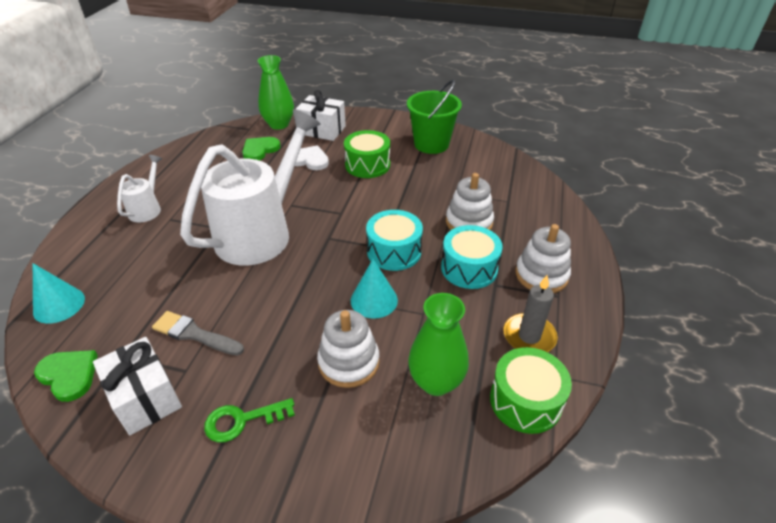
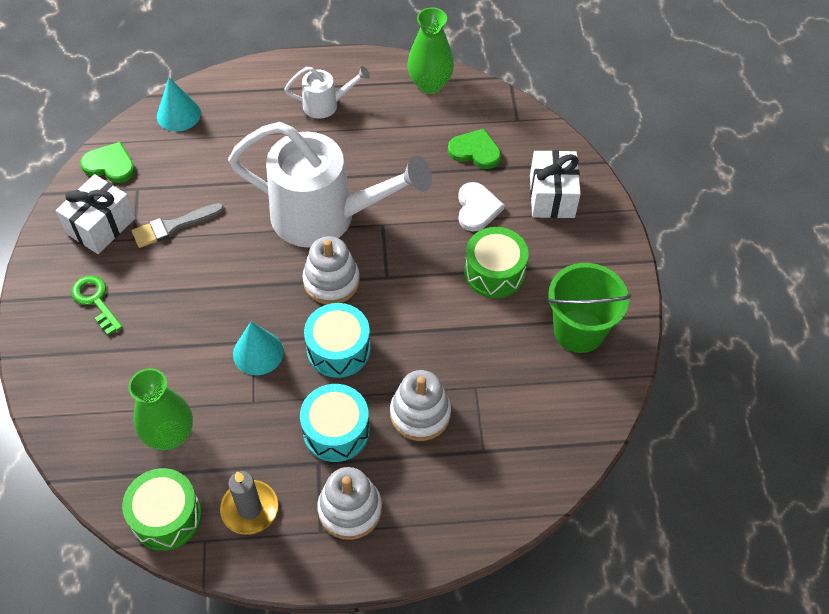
camera: 70 degrees right, 15 degrees up
(69, 375) = (110, 165): green heart -> green heart turned 90 degrees counterclockwise
(194, 334) = (174, 226): grey brush -> grey brush turned 120 degrees counterclockwise
(279, 124) = (542, 146): green vase -> green vase (429, 84)
(349, 362) = (174, 356): white stacking toy -> white stacking toy (331, 281)

